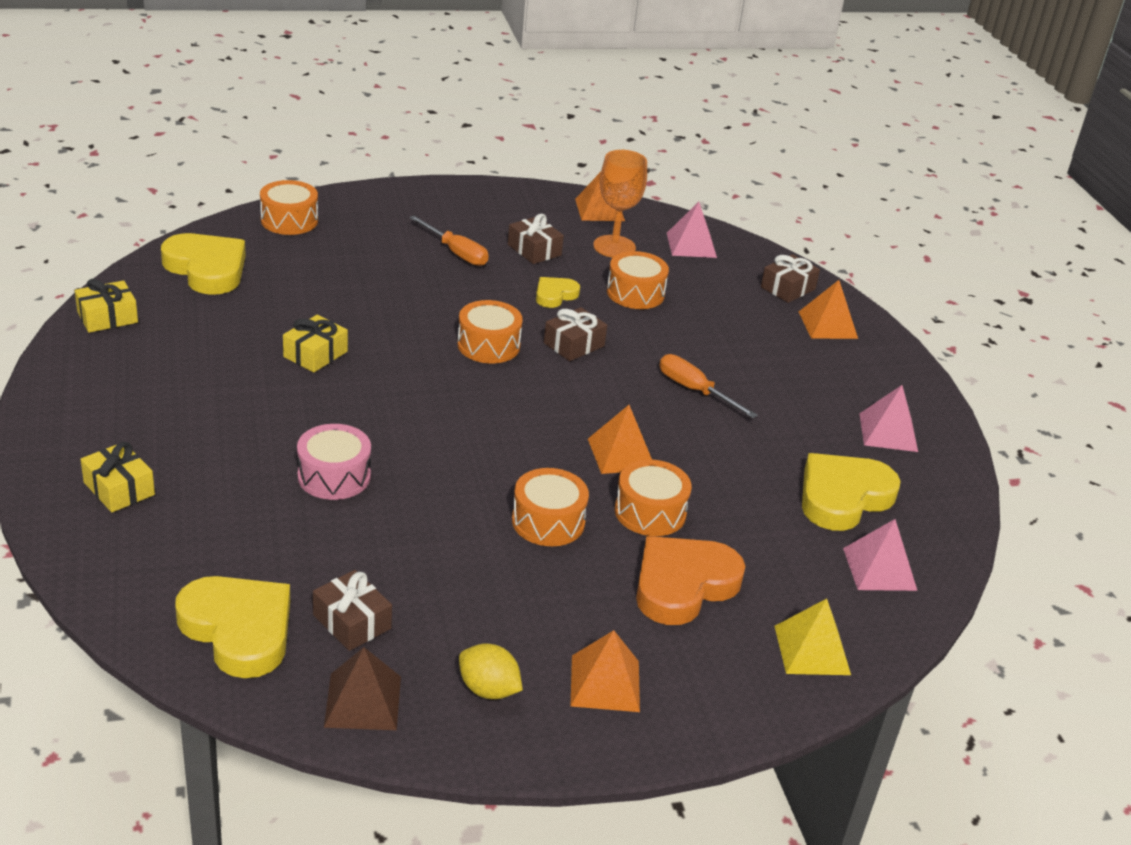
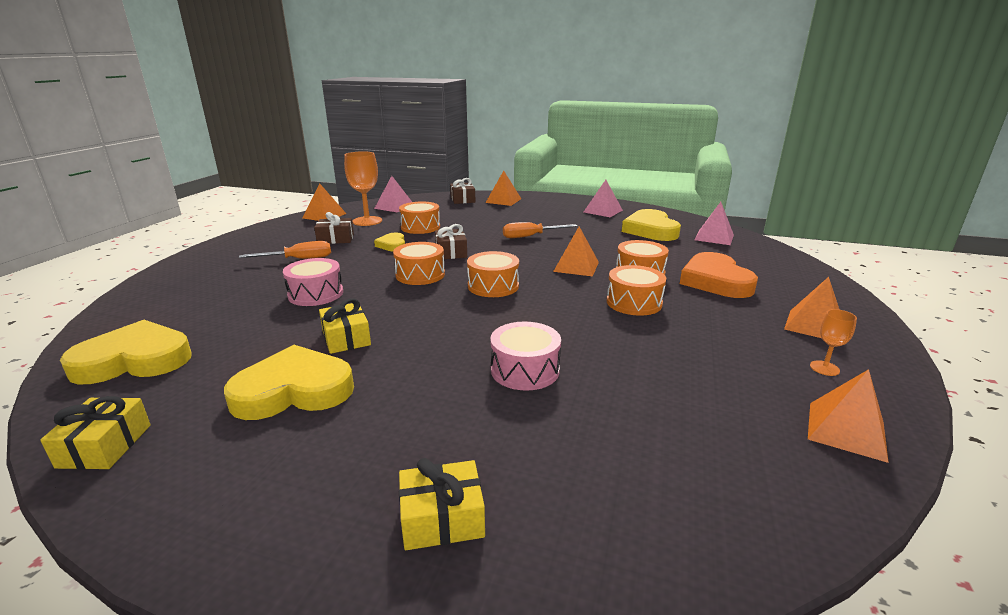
camera: 55 degrees left, 10 degrees down
(239, 629) = (736, 482): yellow heart -> yellow heart (294, 390)
(289, 220) = (141, 305): orange drum -> orange drum (493, 286)
(352, 622) = (733, 409): brown gift -> none
(363, 701) = (846, 430): brown pyramid -> orange pyramid
(386, 300) = (316, 294): none -> pink drum
(488, 689) = (824, 368): yellow lemon -> orange goblet
(812, 650) = (781, 265): yellow pyramid -> none

